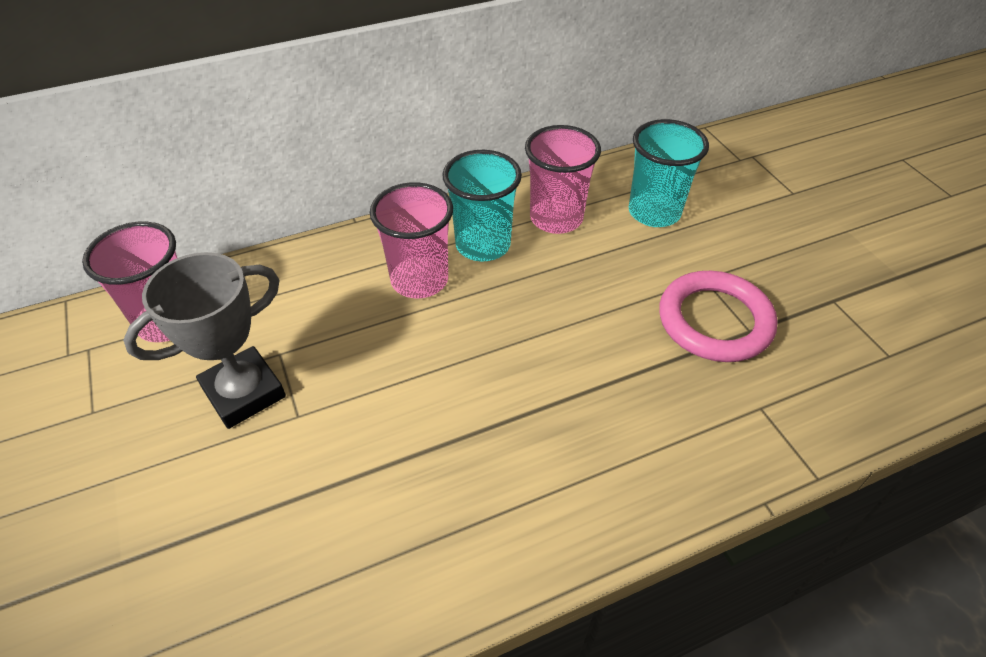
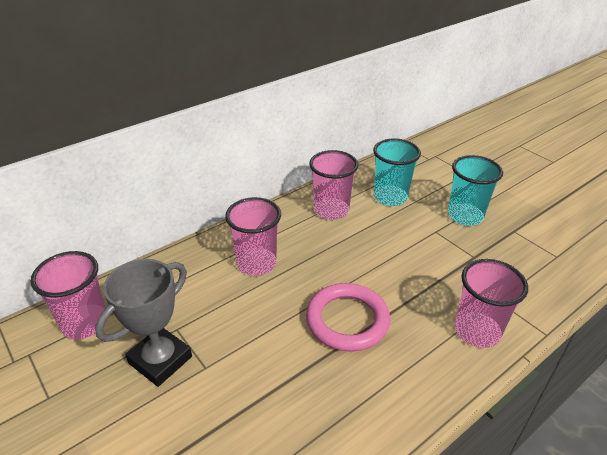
camera: 15 degrees left, 10 degrees down
(483, 245) = (290, 234): turquoise cup -> turquoise cup (465, 216)
(707, 449) = (477, 331): none -> pink cup
(715, 321) = (451, 255): pink ring -> pink ring (347, 320)

